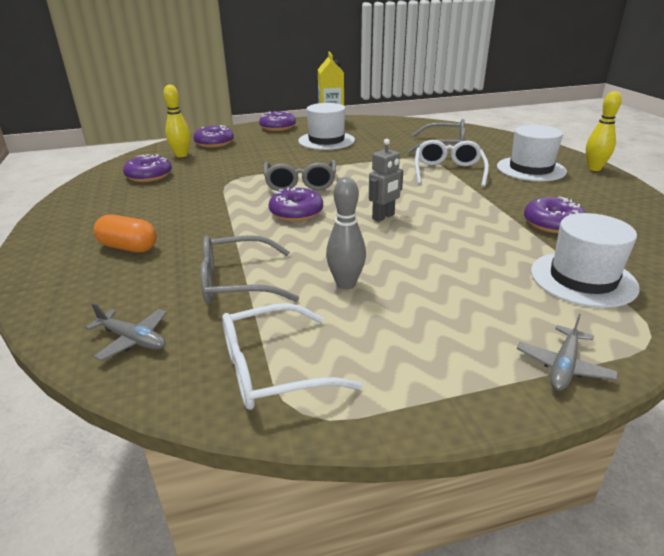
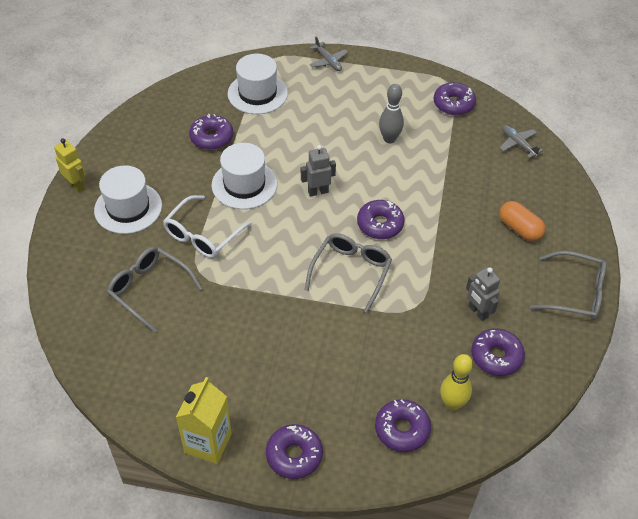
camera: 155 degrees left, 20 degrees up
(170, 190) = (478, 312): none -> grey robot
(237, 282) = (452, 164): grey glasses -> grey glasses (575, 293)
(273, 369) = (453, 104): white glasses -> purple donut
(326, 141) = (261, 369): white hat -> white hat (244, 184)
(563, 366) = (328, 61): grey plane -> grey plane turned 90 degrees clockwise
(594, 168) = (76, 185): yellow bowling pin -> yellow robot

